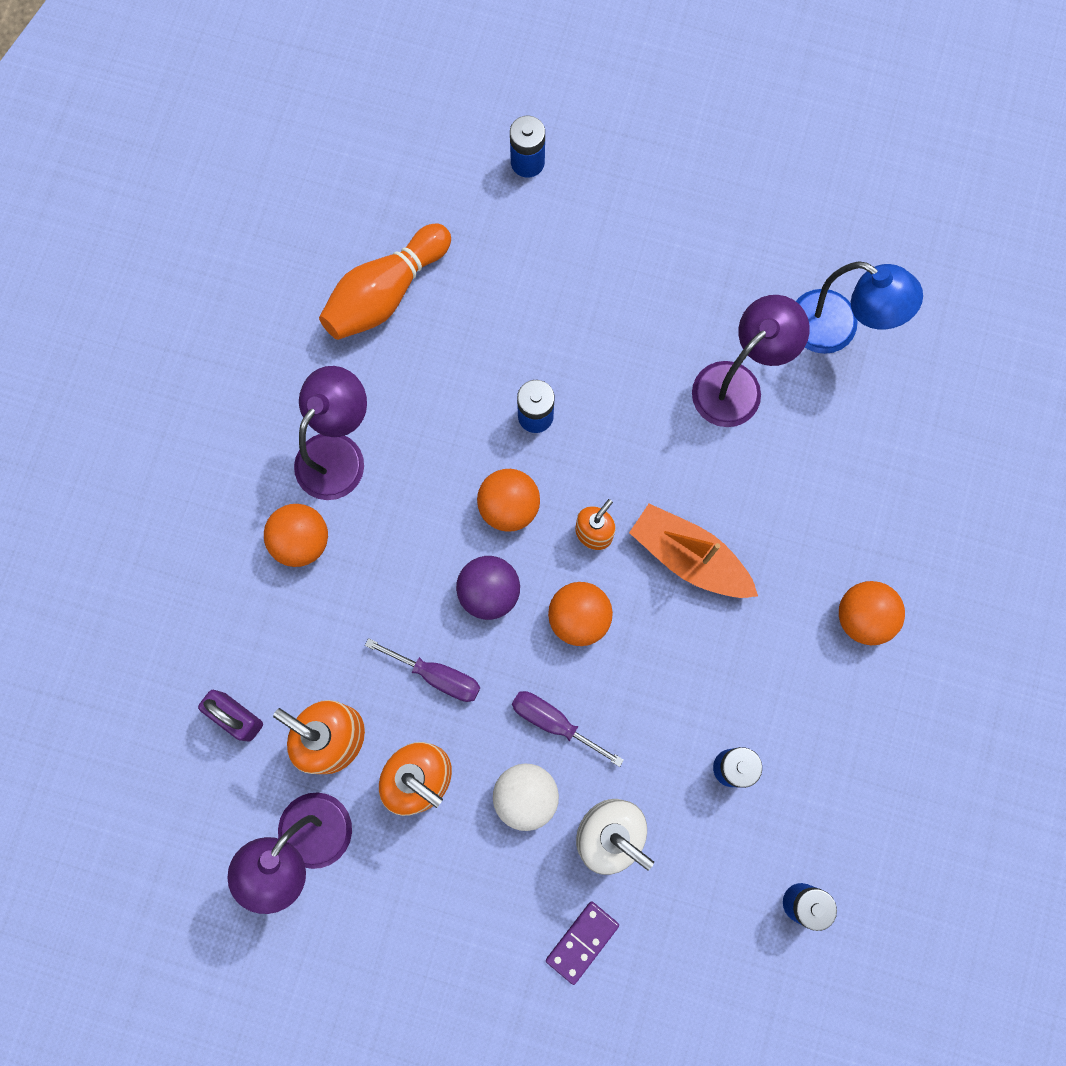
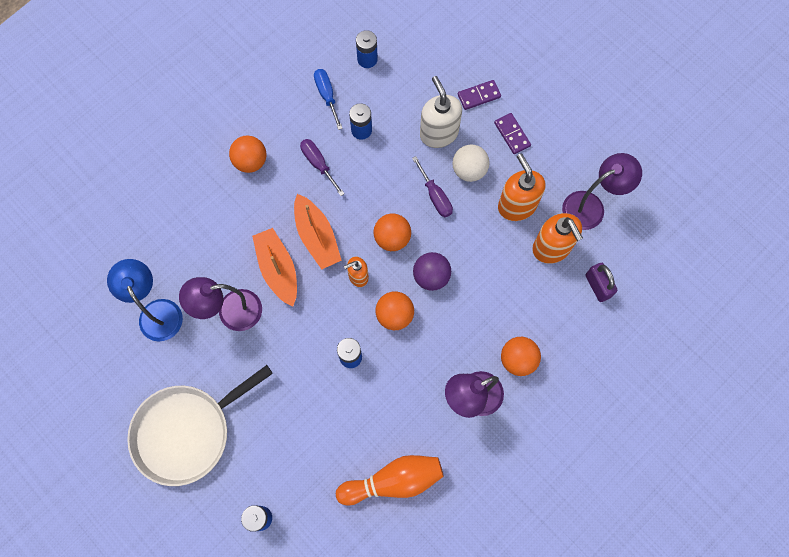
camera: 150 degrees left, 5 degrees down
(437, 676) = (481, 249): purple screwdriver -> purple screwdriver (318, 164)
(491, 901) = (512, 134): none -> purple domino
(687, 207) = (187, 432): none -> white pan
(713, 479) = (278, 269): none -> orange boat
(822, 796) = (327, 95): none -> blue screwdriver

